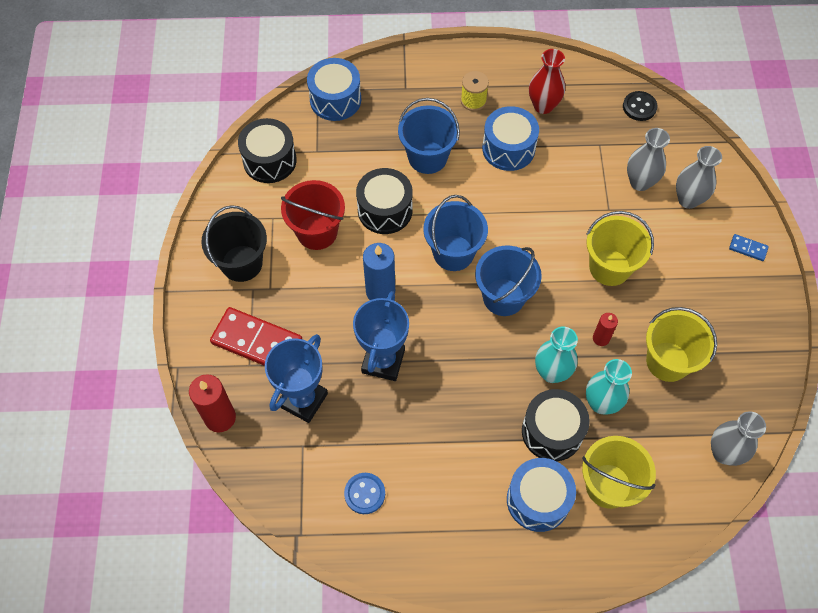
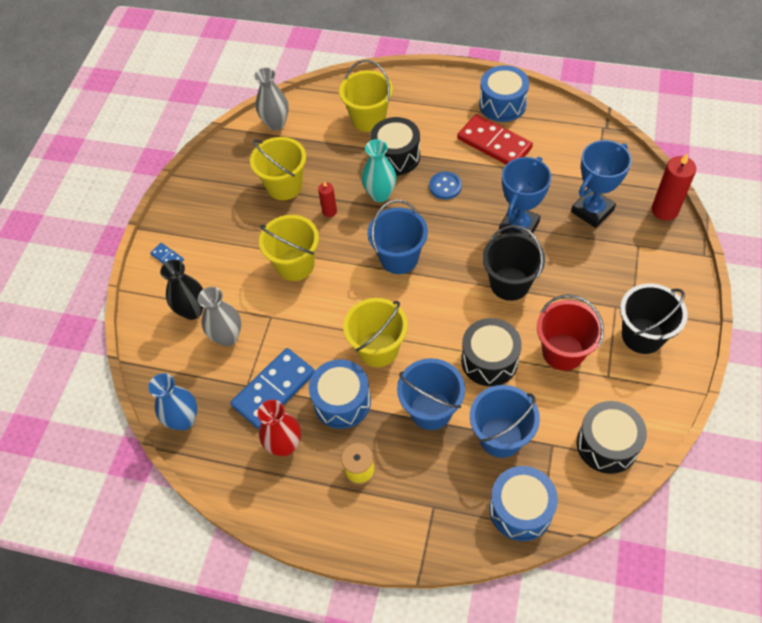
camera: 160 degrees left, 5 degrees down
(257, 342) = (630, 262): red domino -> red domino (494, 143)
(364, 494) = (551, 142): blue button -> blue button (445, 186)
(380, 291) = (510, 283): blue candle -> black bucket
(453, 253) = (432, 305): blue bucket -> blue bucket (500, 437)
(492, 200) = (378, 349): none -> yellow bucket
(538, 500) = (422, 119): blue drum -> blue drum (502, 104)
(573, 146) = (274, 389): none -> blue domino
(601, 403) = (350, 168): turquoise vase -> none
(639, 107) = (184, 420): black button -> blue vase
(688, 199) = (192, 311): grey vase -> black vase

